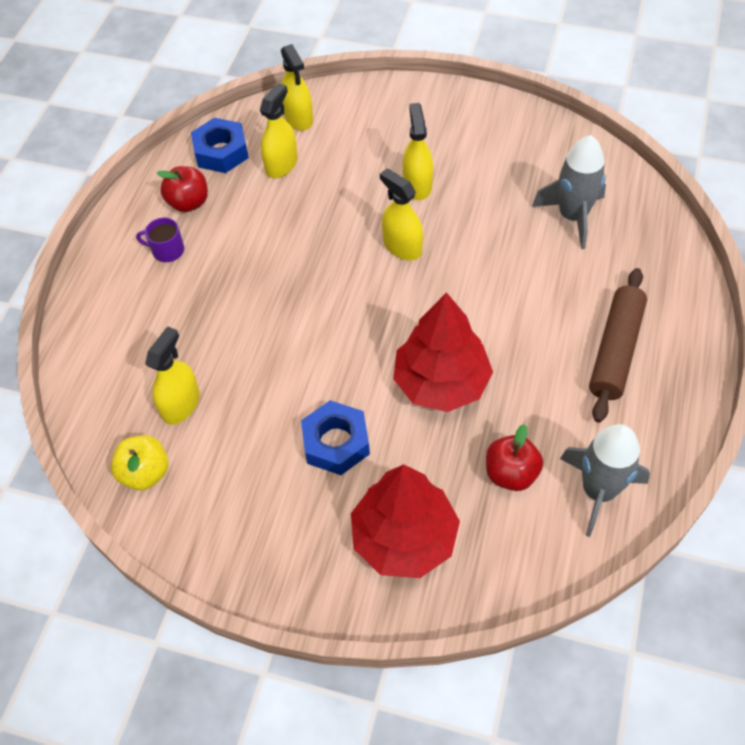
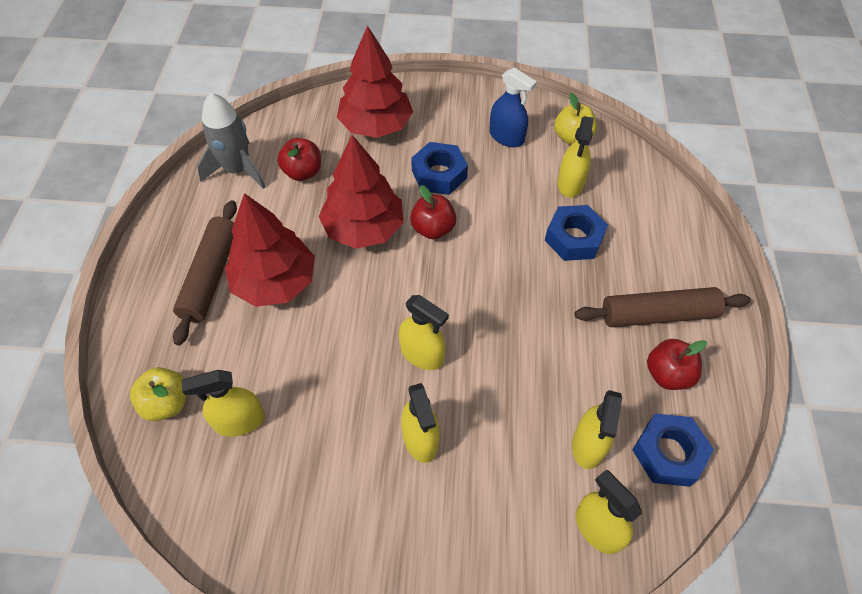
camera: 165 degrees right, 0 degrees up
(167, 250) = (658, 314): purple mug -> brown rolling pin
(210, 336) = (574, 238): none -> blue nut
(231, 488) = (506, 137): none -> blue spray bottle
(361, 370) = (433, 229): none -> red apple
(544, 334) = (275, 282): none -> red tree
(572, 216) = (239, 421): grey rocket -> yellow spray bottle
(640, 238) = (167, 403): none -> yellow apple

